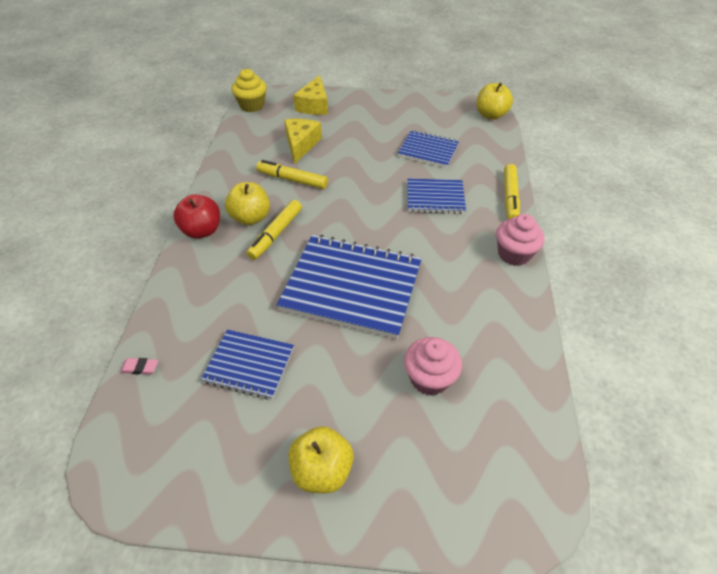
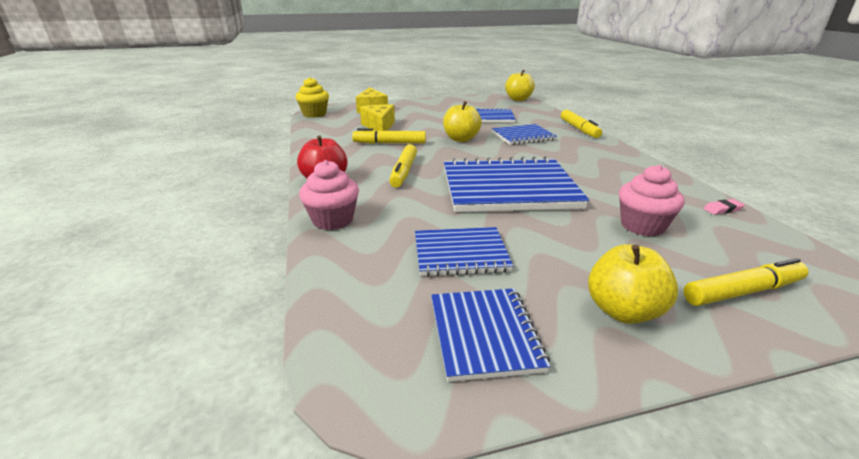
camera: 20 degrees left, 20 degrees down
(140, 368) = (332, 282): pink eraser -> pink eraser (722, 209)
(208, 456) = (484, 334): none -> blue notebook
(250, 218) = (369, 167): yellow apple -> yellow apple (461, 139)
(436, 485) = (742, 292): none -> yellow marker
(514, 254) = (618, 152): pink cupcake -> pink cupcake (333, 220)

